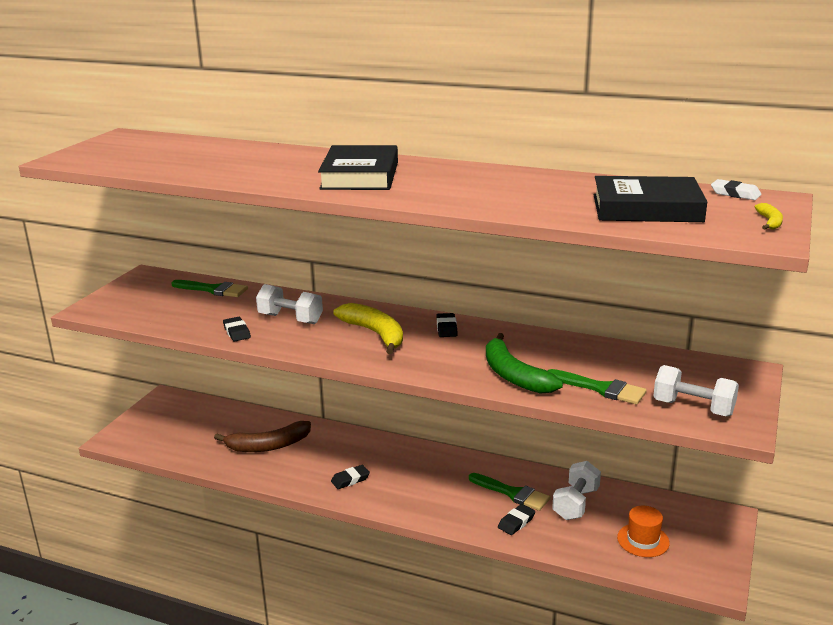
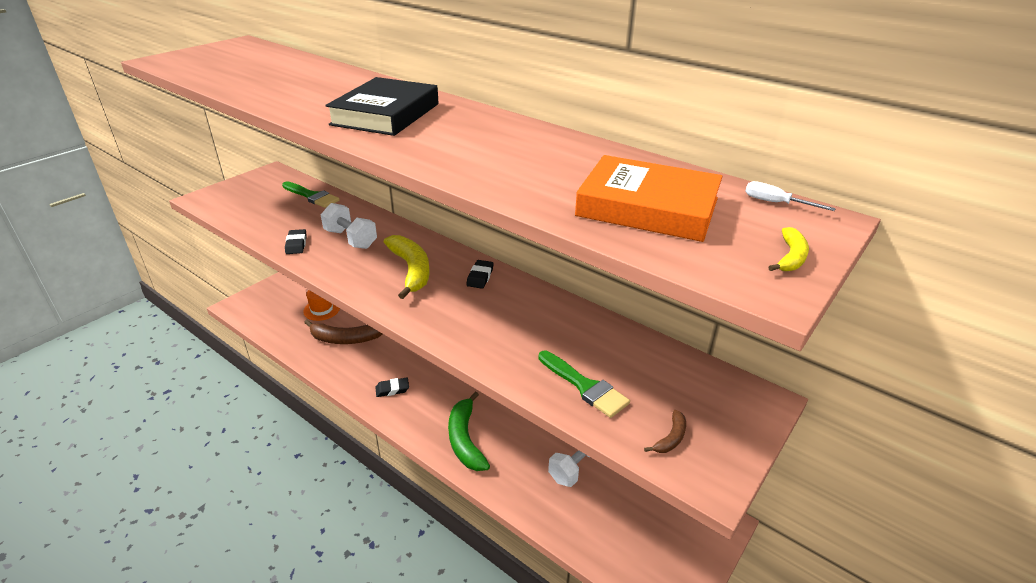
camera: 15 degrees right, 10 degrees up
(512, 493) = (524, 440): green brush -> none
(514, 375) = (507, 349): green banana -> green banana (465, 440)
(516, 522) = (511, 473): black eraser -> none
(643, 540) = (622, 528): orange hat -> orange hat (321, 309)
(646, 208) = (647, 207): black book -> orange book
(693, 408) = (671, 438): white dumbbell -> brown banana
(735, 194) = (775, 203): white eraser -> white screwdriver

